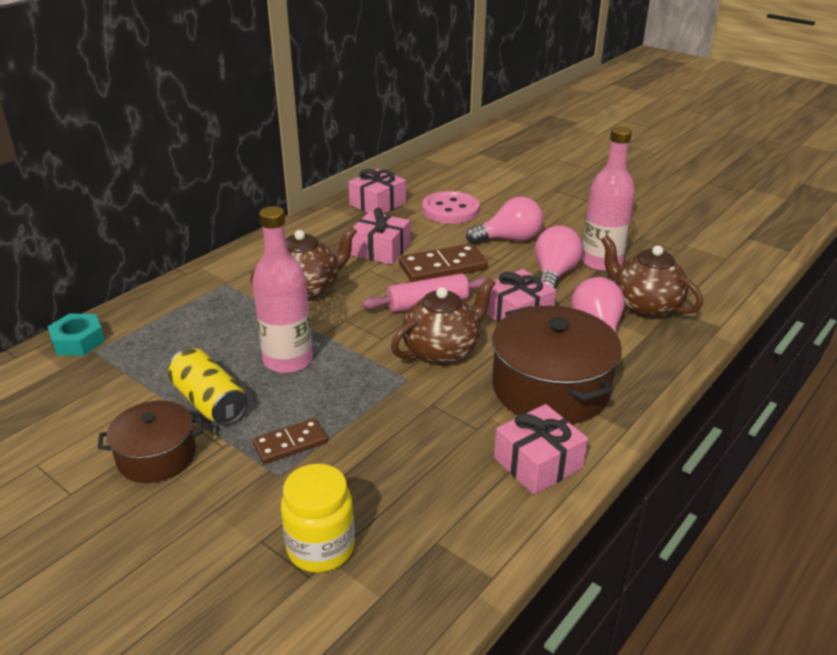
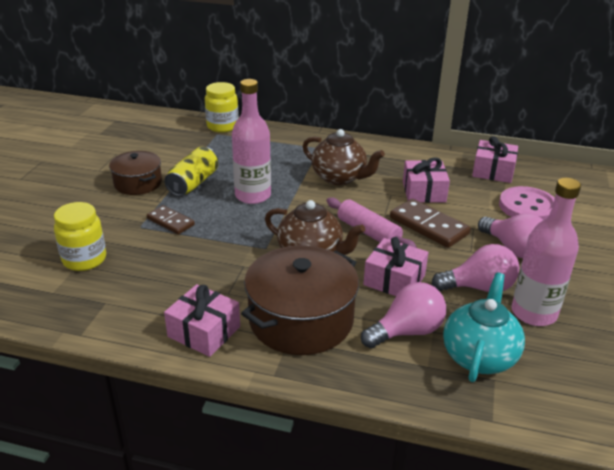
camera: 65 degrees right, 0 degrees up
(78, 341) = (222, 126): turquoise nut -> yellow jar
(644, 306) = (479, 356): brown teapot -> turquoise teapot

